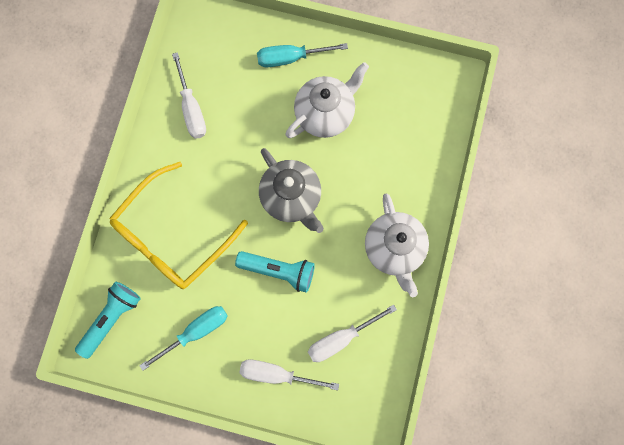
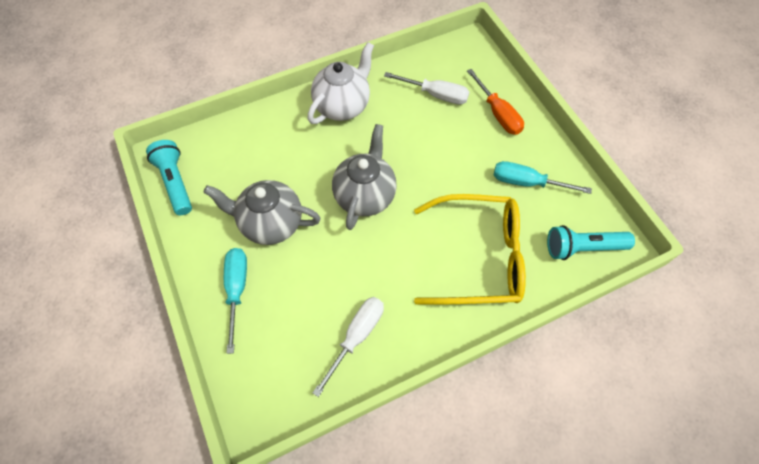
camera: 130 degrees left, 15 degrees down
(277, 374) = (497, 113): white screwdriver -> orange screwdriver
(279, 270) = (429, 163): turquoise flashlight -> turquoise flashlight (175, 182)
(291, 58) = (237, 290): turquoise screwdriver -> turquoise screwdriver turned 135 degrees counterclockwise
(325, 114) = (271, 223): white teapot -> grey teapot

